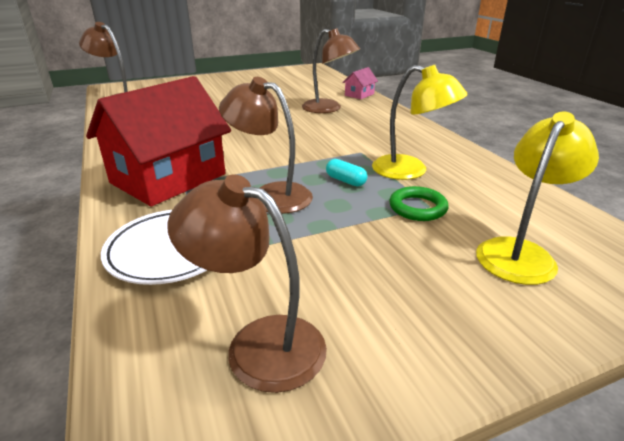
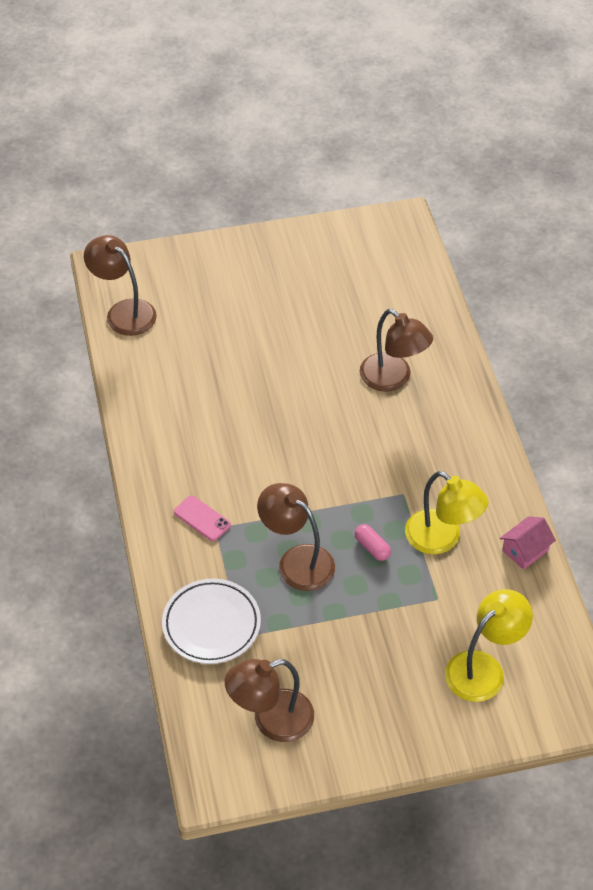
camera: 10 degrees right, 20 degrees up
(168, 178) = (202, 518): red house -> pink phone
(258, 343) = (271, 720): brown lamp -> brown lamp turned 60 degrees counterclockwise
(345, 181) = (372, 547): turquoise capsule -> pink capsule
(359, 94) = (446, 338): pink house -> pink house (525, 550)
(417, 208) = (425, 600): green ring -> none

